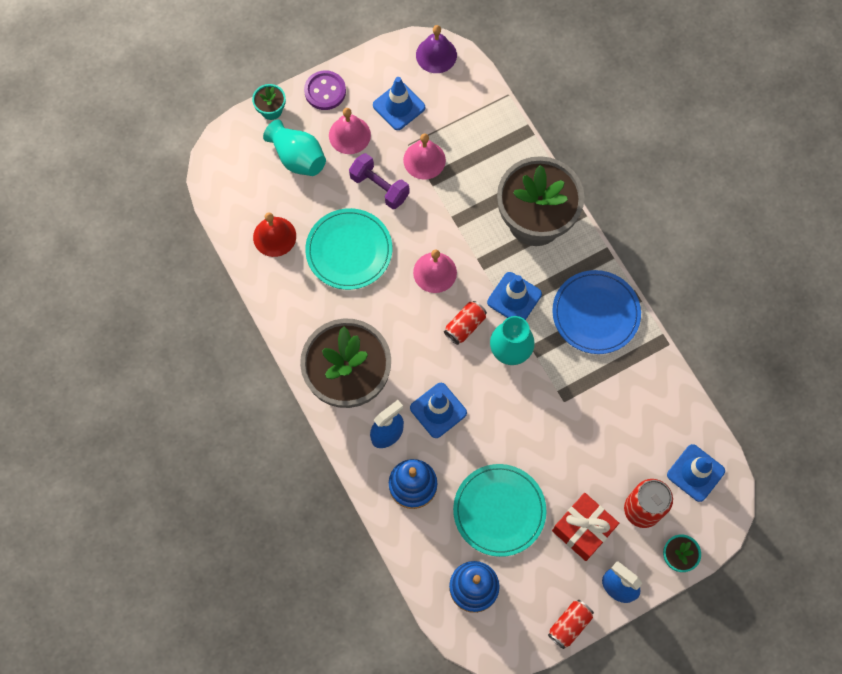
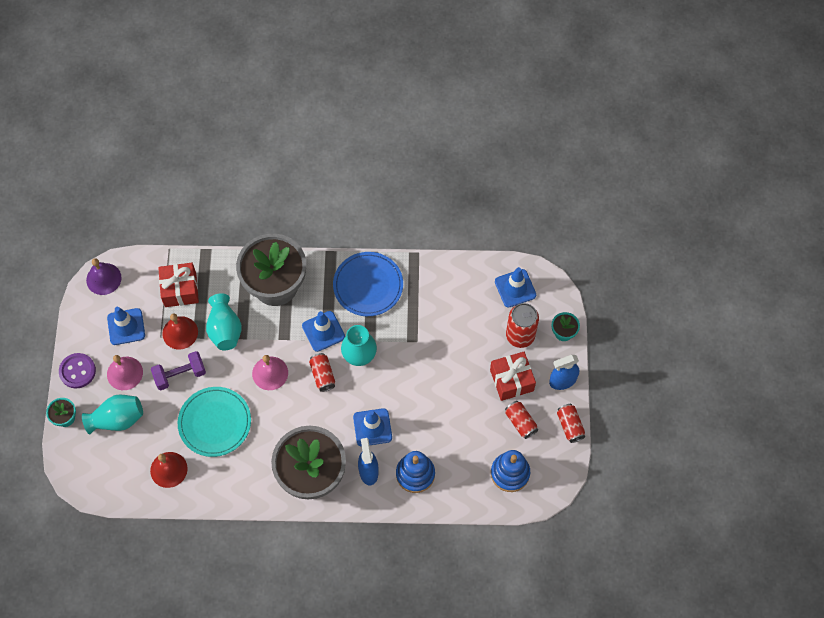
camera: 60 degrees left, 5 degrees down
(424, 160) = (180, 332): pink bell -> red bell
(454, 200) = (225, 329): none -> turquoise vase
(470, 132) = (180, 289): none -> red gift
(499, 510) = (467, 427): turquoise plate -> none
(540, 566) = (520, 422): none -> red can

